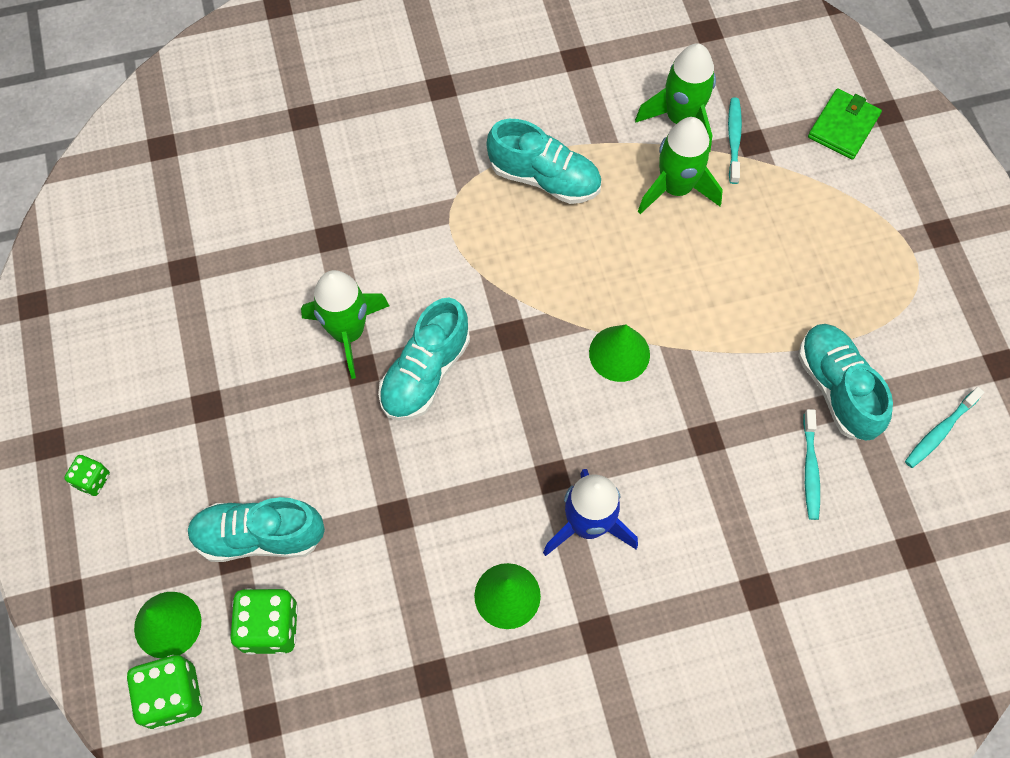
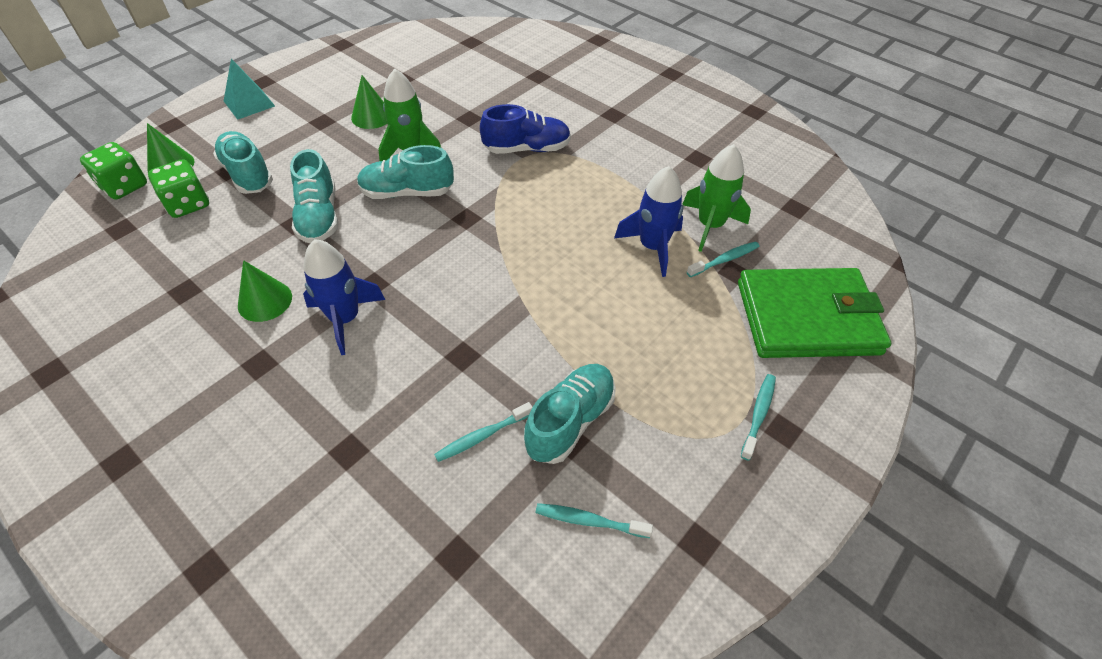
camera: 55 degrees right, 15 degrees down
(92, 480) = (249, 103): green dice -> turquoise pyramid
(437, 210) = (527, 149): none -> blue shoe
(544, 178) = (595, 182): turquoise shoe -> turquoise shoe (319, 217)
(619, 353) = (494, 276): green cone -> green cone (371, 116)
(676, 188) = (652, 247): green rocket -> blue rocket
(843, 126) = (807, 318): green wallet -> green wallet, size x2.08
(916, 239) = (758, 414): none -> turquoise toothbrush

